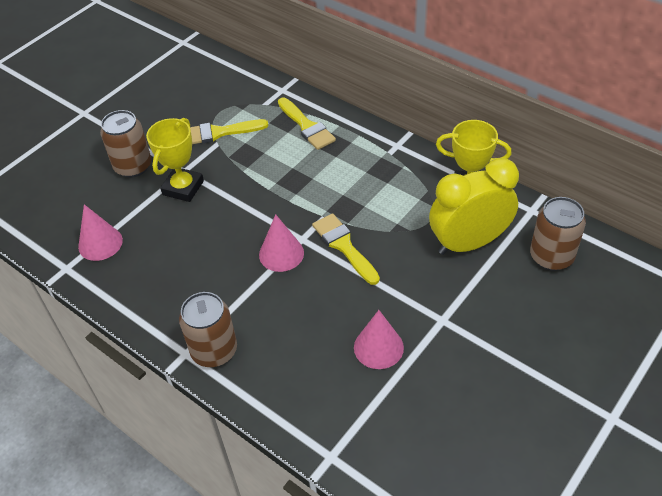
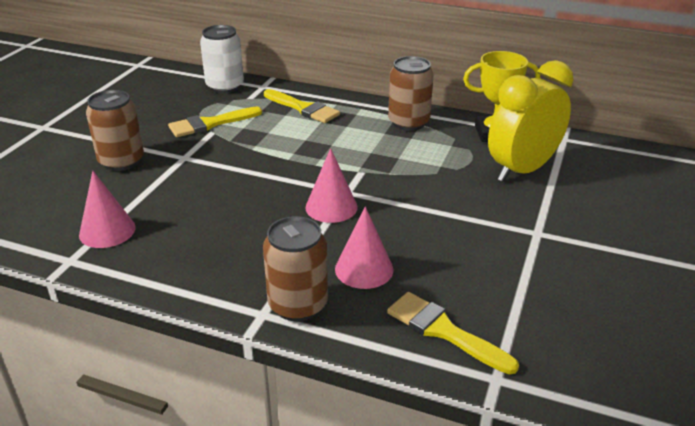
camera: 20 degrees left, 15 degrees down
(183, 188) = (190, 170): yellow trophy -> none
(248, 85) = (225, 86): none -> white can
(344, 246) = (396, 191): yellow brush -> yellow brush (444, 331)
(378, 347) = (486, 267): pink cone -> pink cone (364, 269)
(551, 256) = (607, 168): brown can -> brown can (408, 122)

